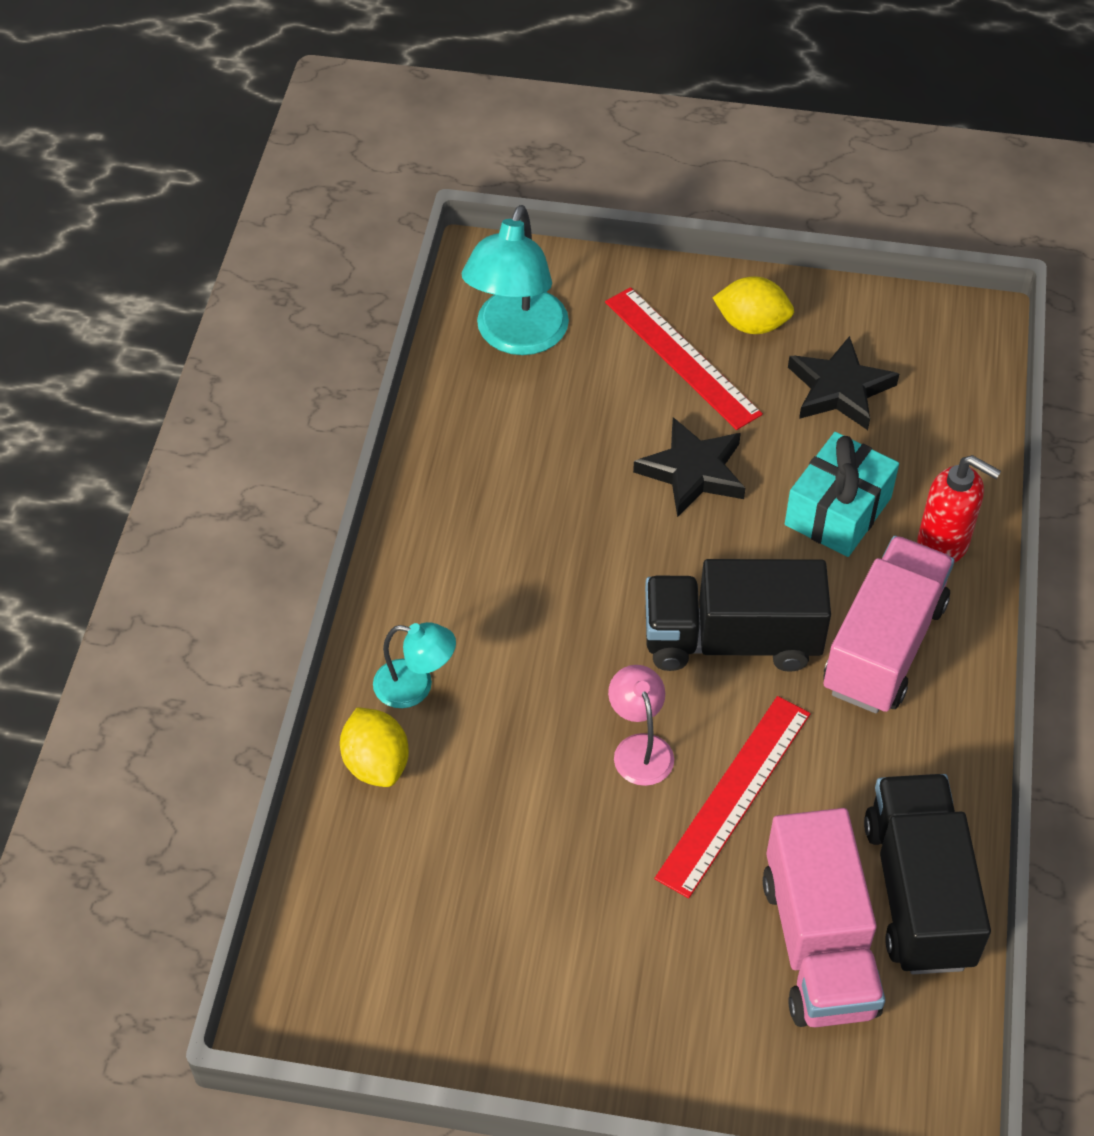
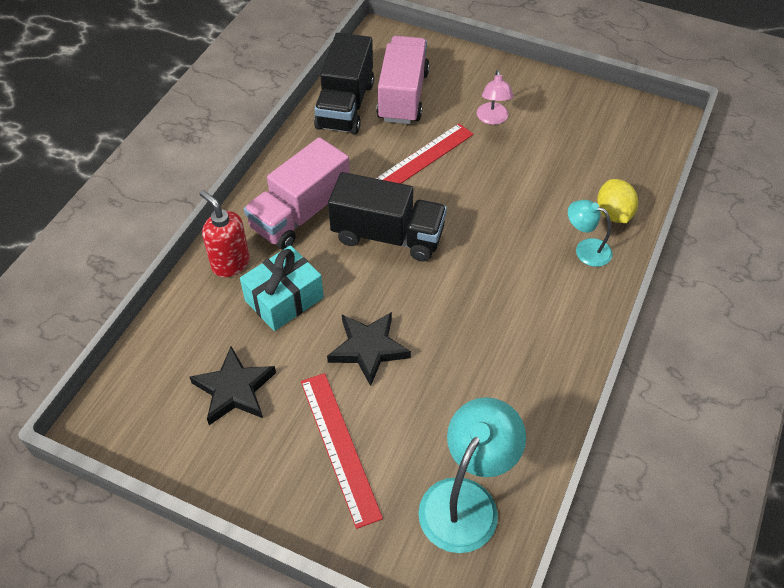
camera: 165 degrees left, 0 degrees up
(639, 748) = (461, 192): pink lamp -> pink lamp (492, 119)
(751, 324) = (271, 465): yellow lemon -> none

